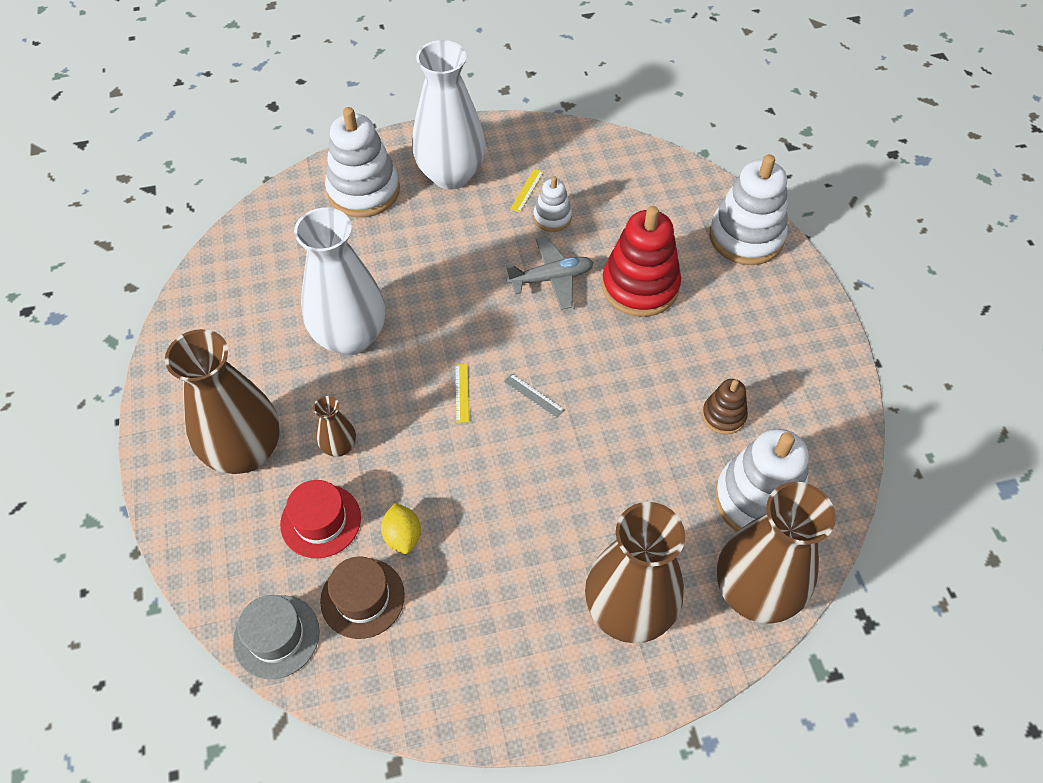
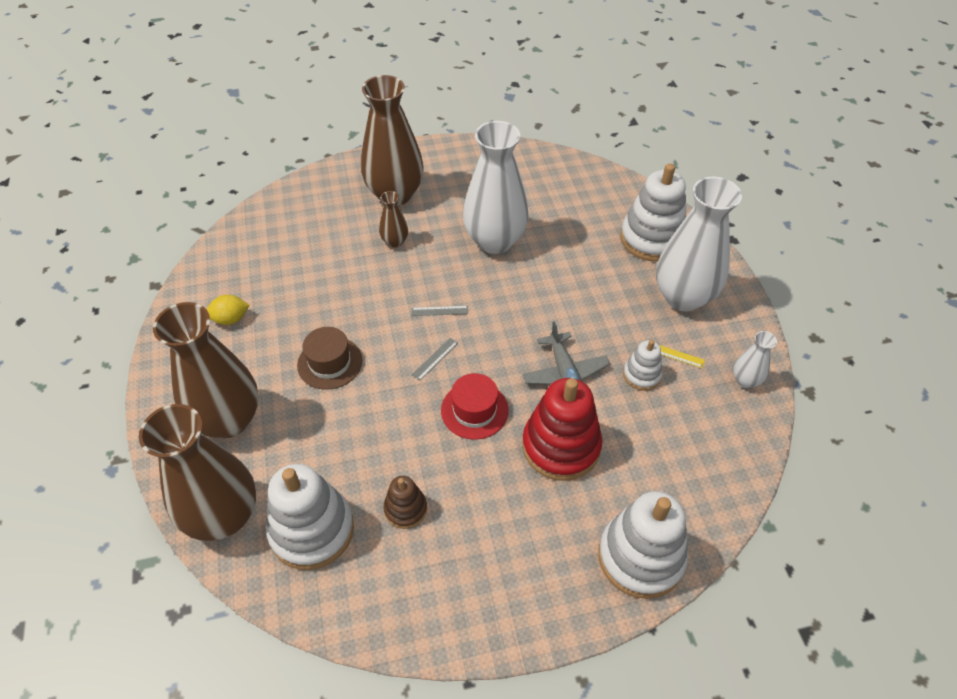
camera: 90 degrees right, 5 degrees down
(276, 636) = (255, 222): grey hat -> none
(320, 521) = (335, 236): red hat -> red hat (474, 410)
(362, 598) = (273, 261): brown hat -> brown hat (330, 363)
(403, 536) = (316, 280): yellow lemon -> yellow lemon (230, 319)
(462, 393) = (439, 310): yellow ruler -> grey ruler
(557, 143) = (745, 380): none -> white vase

